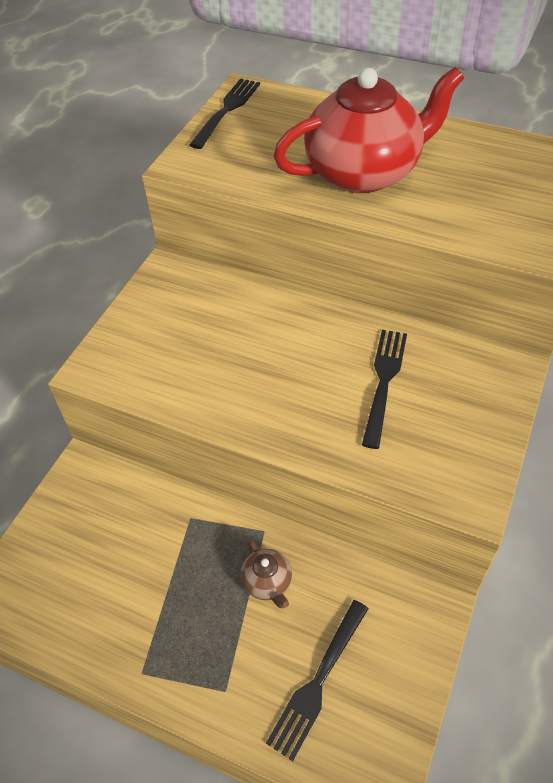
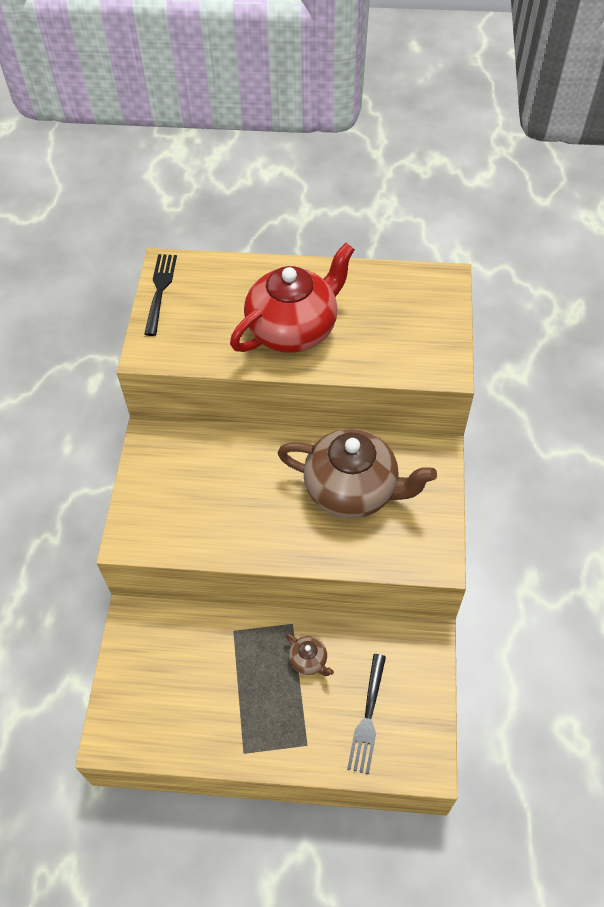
camera: 20 degrees left, 5 degrees up
(384, 381) = (352, 490): black fork -> brown teapot

